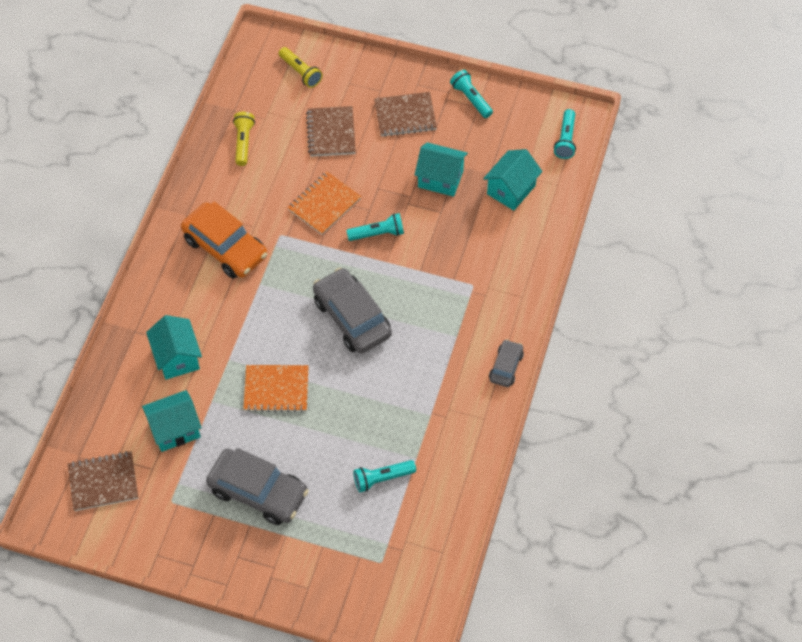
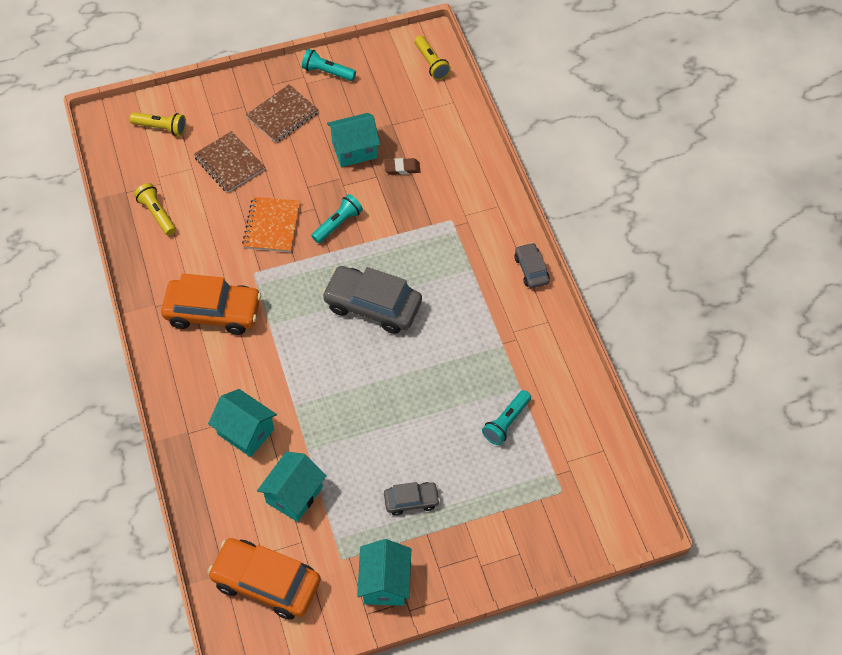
camera: 35 degrees left, 0 degrees up
(103, 482) = (266, 583): brown notebook -> orange car
(258, 492) = (411, 500): grey car -> grey car, size x0.53
(276, 389) = (356, 404): orange notebook -> none
(467, 217) = (402, 168): none -> brown eraser
(511, 190) = (419, 126): turquoise house -> turquoise house (385, 582)
(565, 140) = (431, 63): turquoise flashlight -> yellow flashlight

